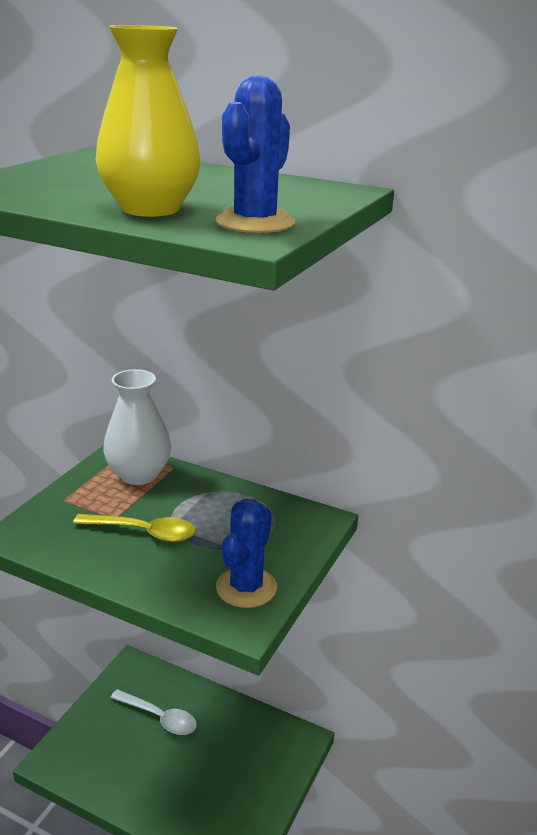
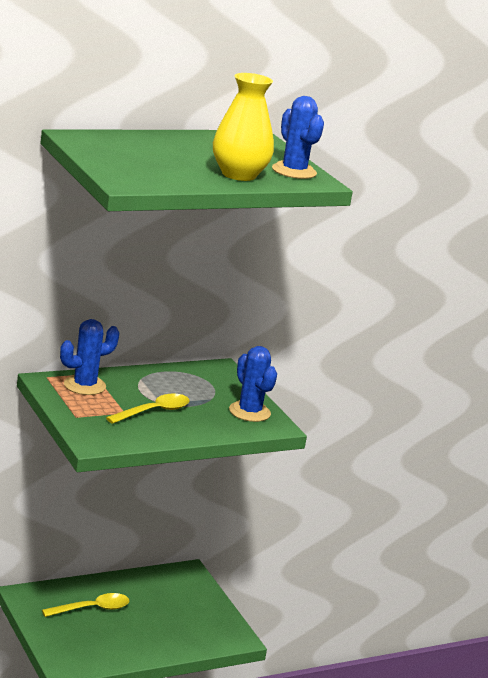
camera: 55 degrees left, 5 degrees down
(139, 474) = (84, 385): white vase -> blue cactus
(159, 717) = (92, 609): white spoon -> yellow spoon

